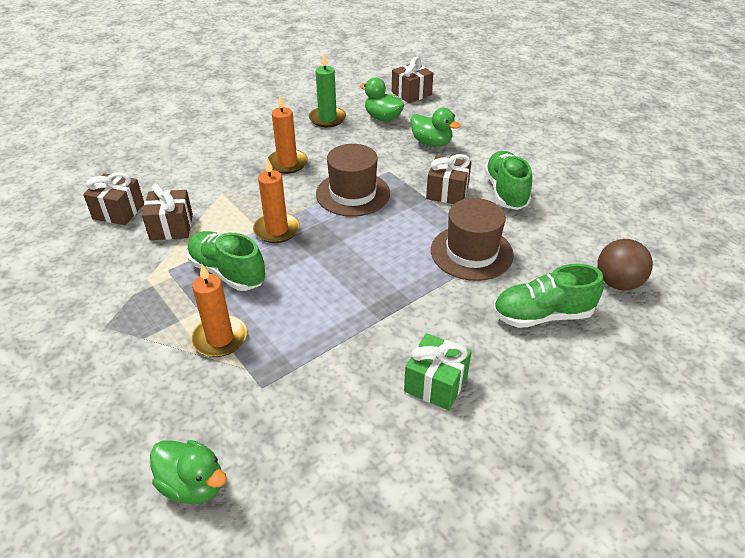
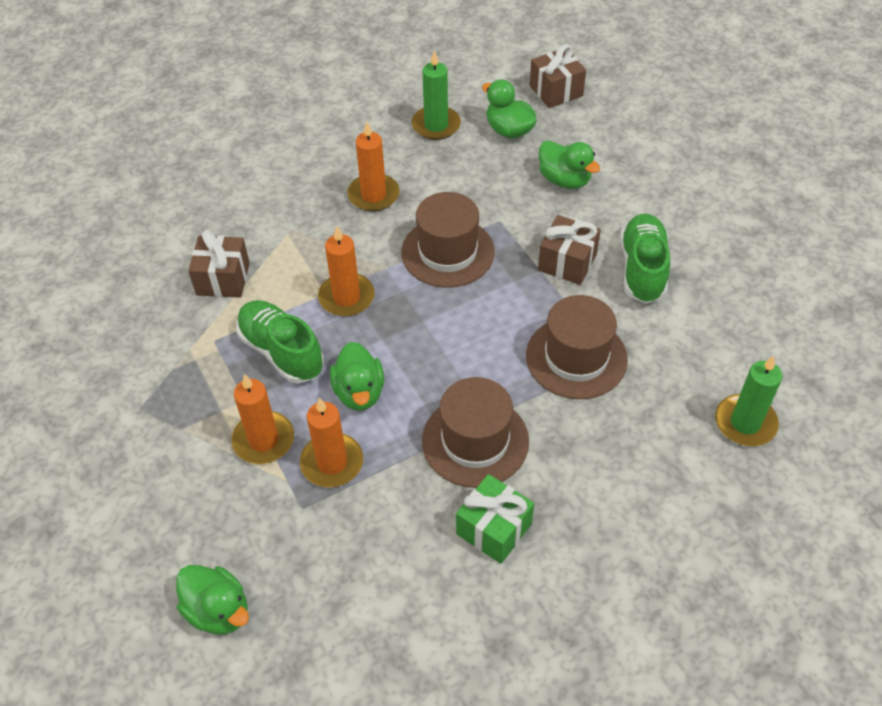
camera: 10 degrees right, 10 degrees up
(119, 211) = (163, 248): brown gift -> none
(283, 349) = (332, 462): none -> orange candle
(298, 294) = (359, 392): none -> green duck
(404, 319) = (475, 441): none -> brown hat
(542, 315) = (639, 456): green shoe -> none
(618, 283) = (745, 423): brown ball -> green candle

